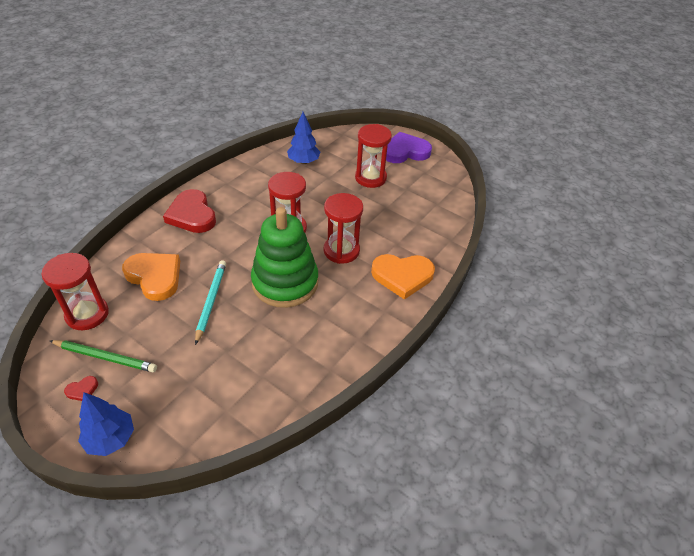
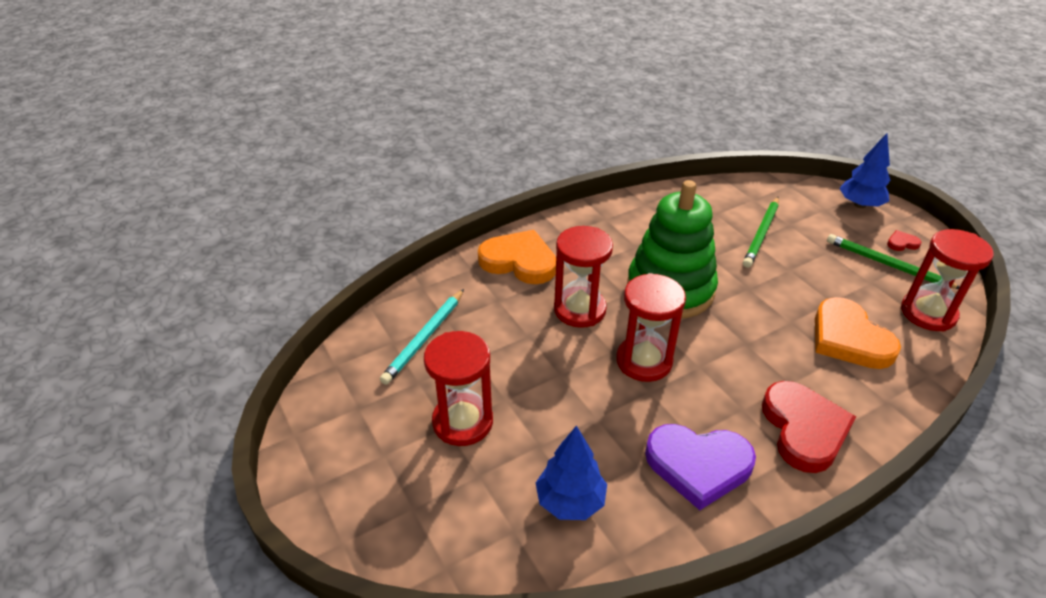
camera: 155 degrees left, 5 degrees down
(211, 301) = (768, 291): turquoise pencil -> turquoise pencil (424, 338)
(217, 362) = (761, 234): none -> green pencil
(405, 151) = (352, 468): purple heart -> purple heart (698, 465)

